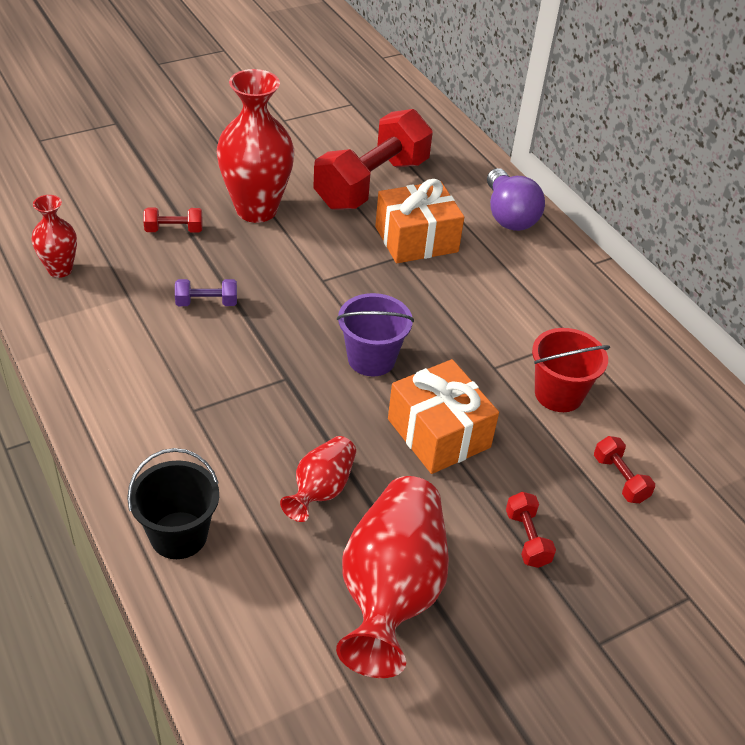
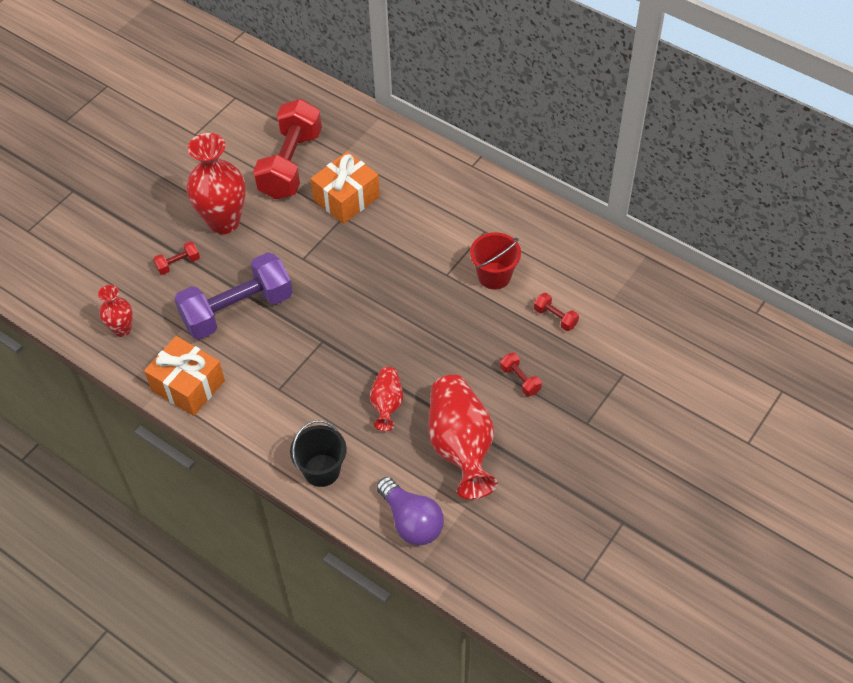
camera: 20 degrees left, 10 degrees up
(206, 303) = (237, 310): purple dumbbell -> purple dumbbell, size x2.47
(371, 359) = (367, 303): purple bucket -> none
(438, 433) = (436, 336): orange gift -> orange gift (188, 385)
(508, 215) = (398, 151): purple light bulb -> purple light bulb (411, 521)

